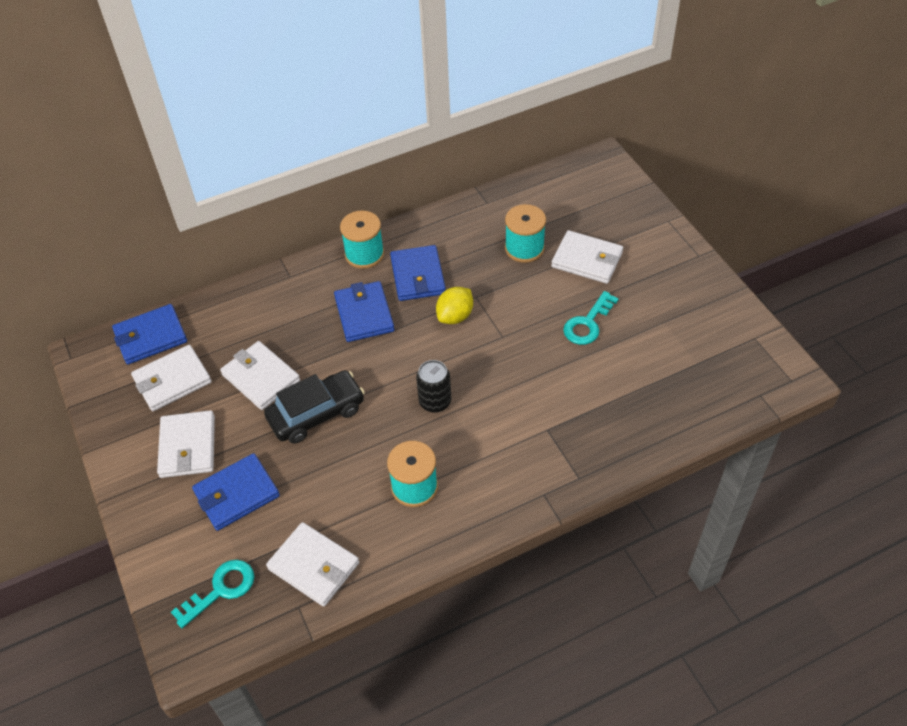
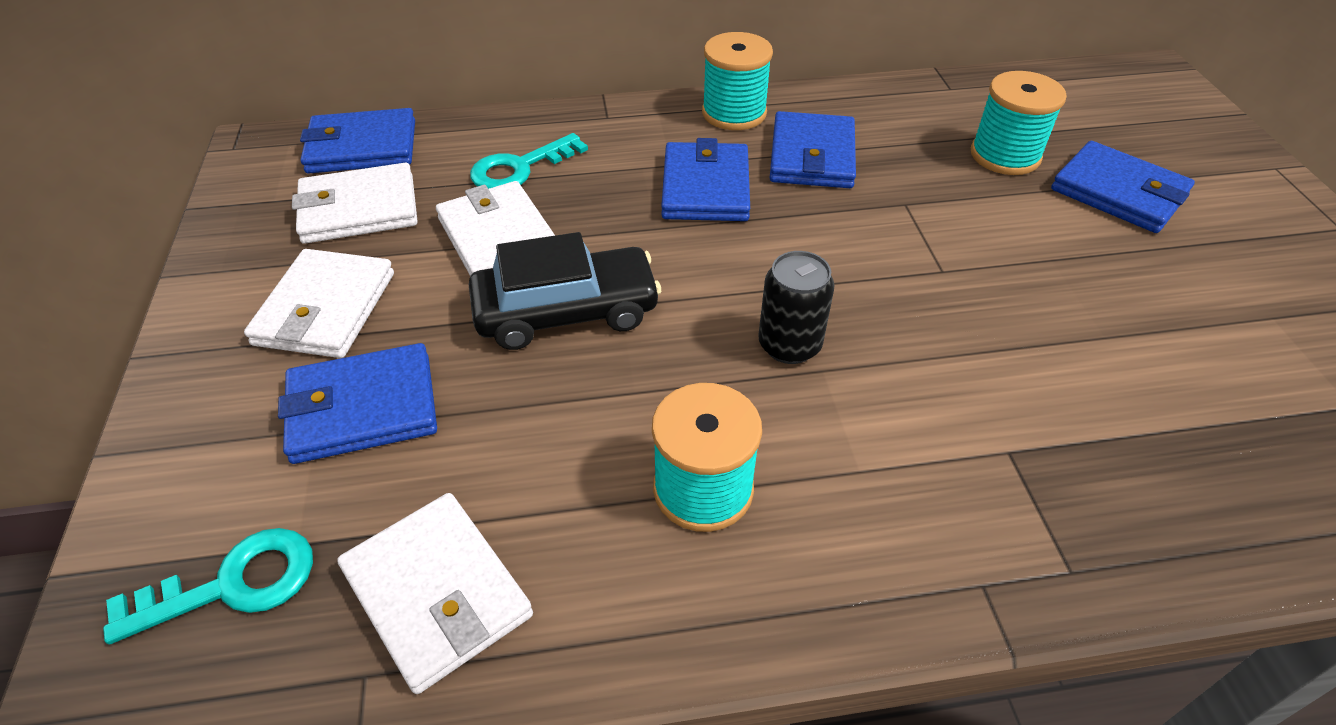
camera: 15 degrees right, 5 degrees down
(455, 316) = (862, 223): yellow lemon -> none
(587, 260) = (1118, 192): white wallet -> blue wallet
(587, 323) = (1113, 286): turquoise key -> turquoise key (519, 168)

